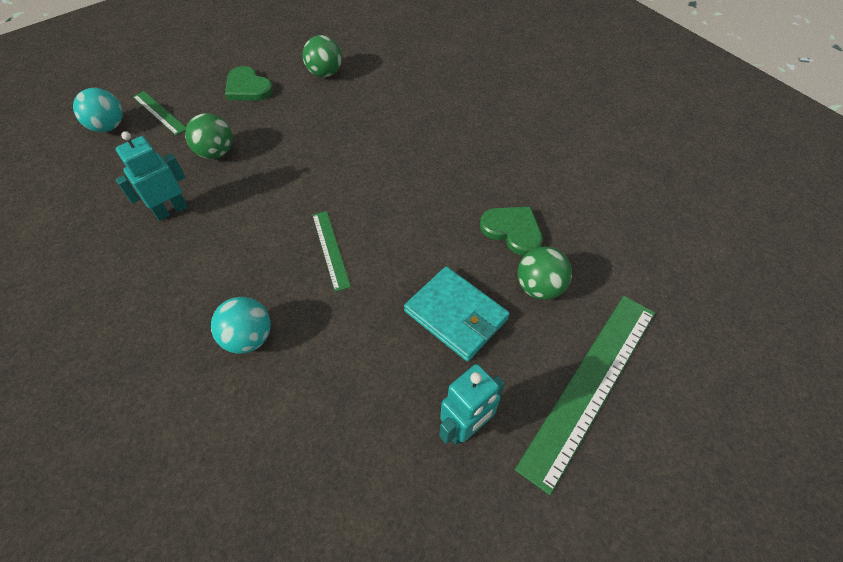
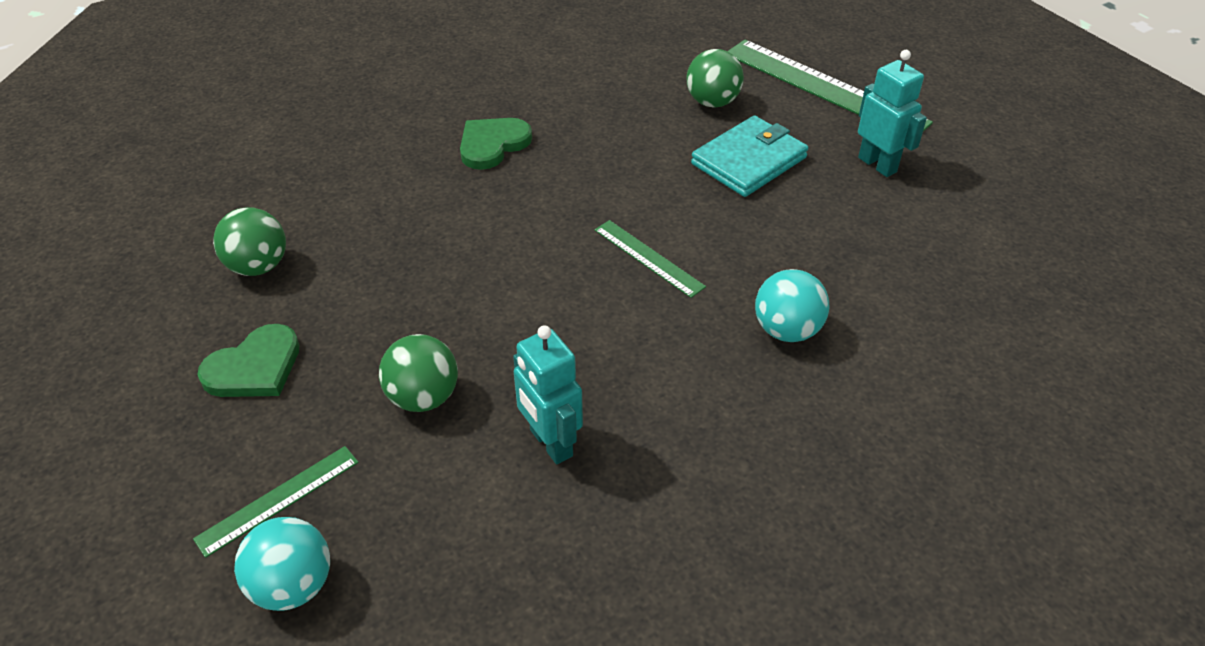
camera: 85 degrees left, 10 degrees down
(330, 249) = (648, 258): green ruler -> green ruler turned 60 degrees clockwise
(512, 230) = (632, 111): green heart -> green heart (492, 144)

